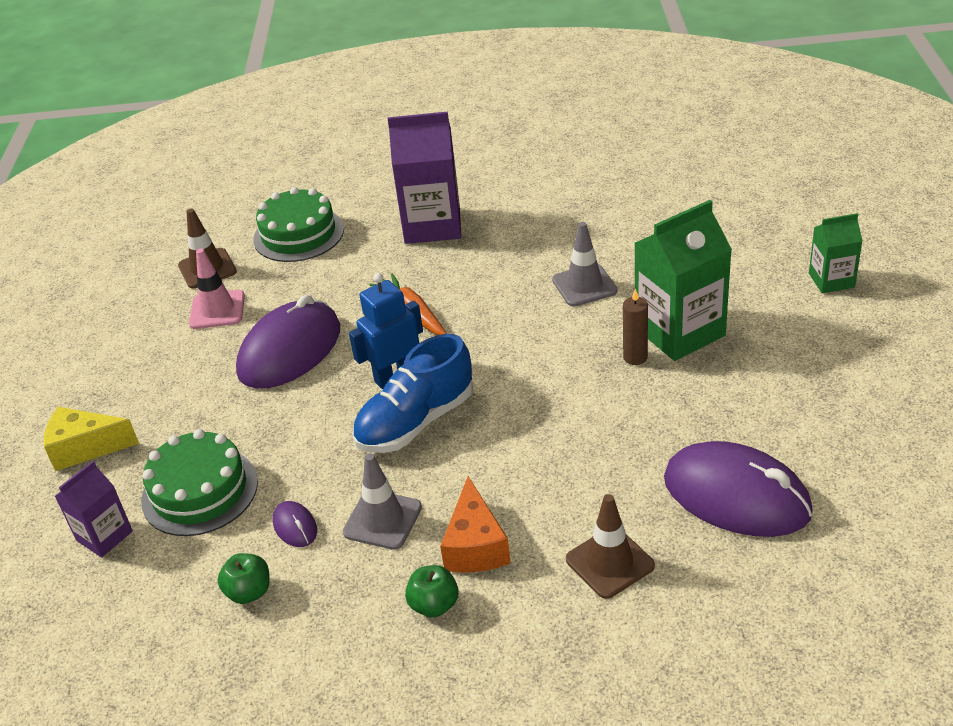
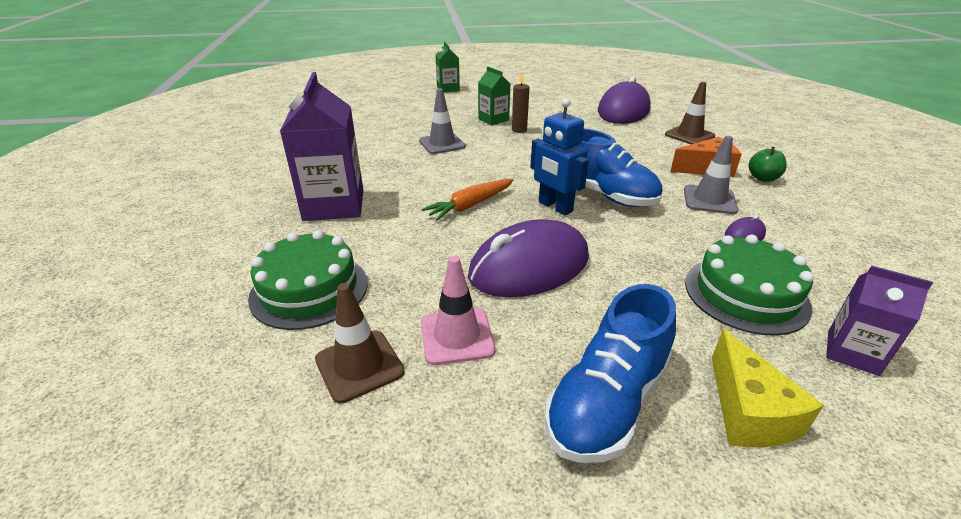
camera: 100 degrees left, 5 degrees down
(126, 379) = (607, 402): none -> blue shoe
(249, 592) = (823, 248): green apple -> none
(290, 350) = (529, 267): purple mouse -> purple mouse turned 60 degrees counterclockwise
(679, 332) = (493, 119): green carton -> green carton, size x0.55

